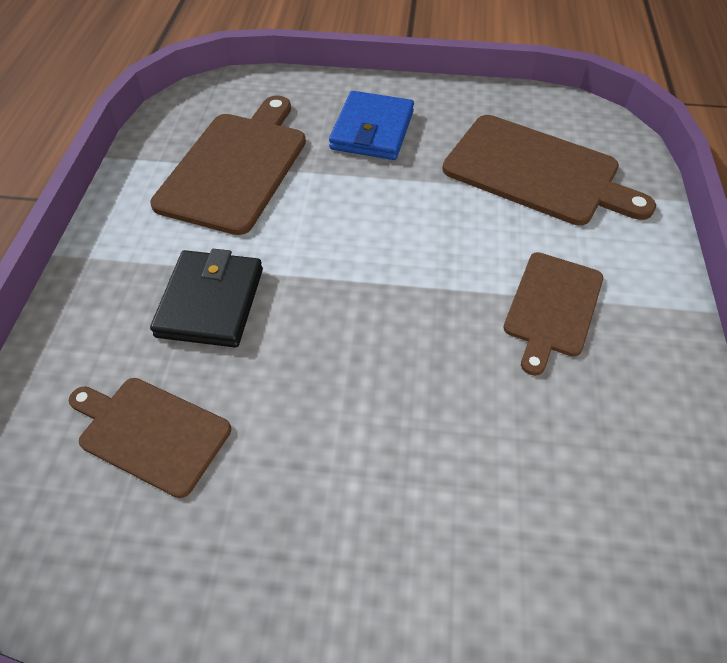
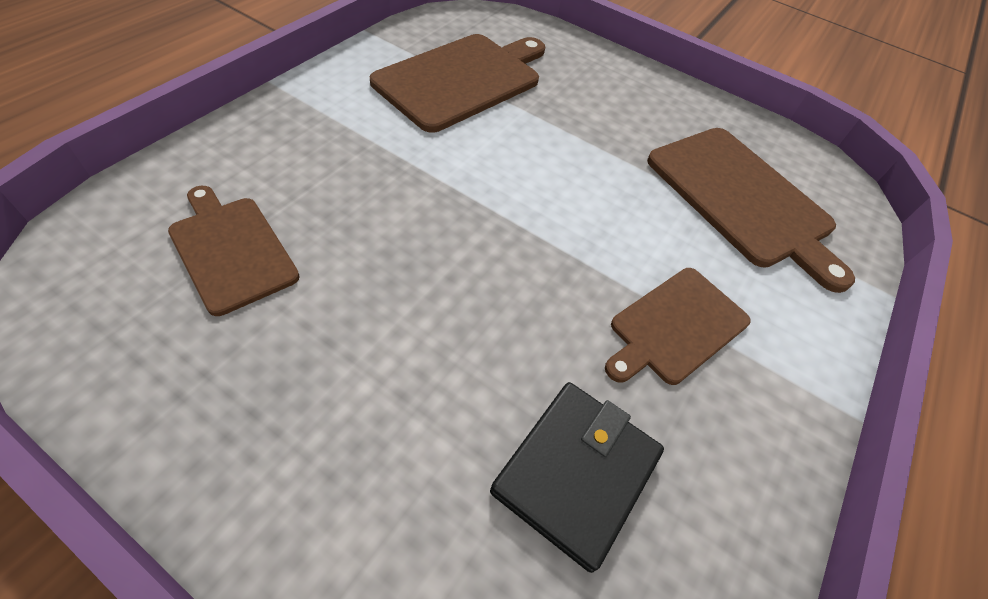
camera: 20 degrees right, 0 degrees up
(210, 302) = (361, 172): black wallet -> black wallet (576, 473)
(372, 130) = (604, 100): blue wallet -> none

